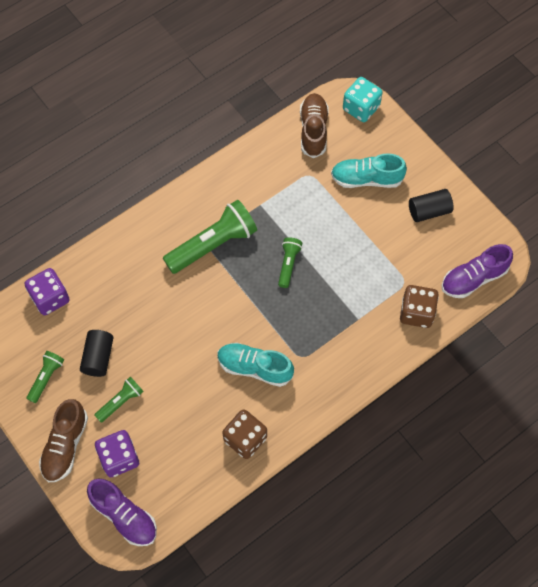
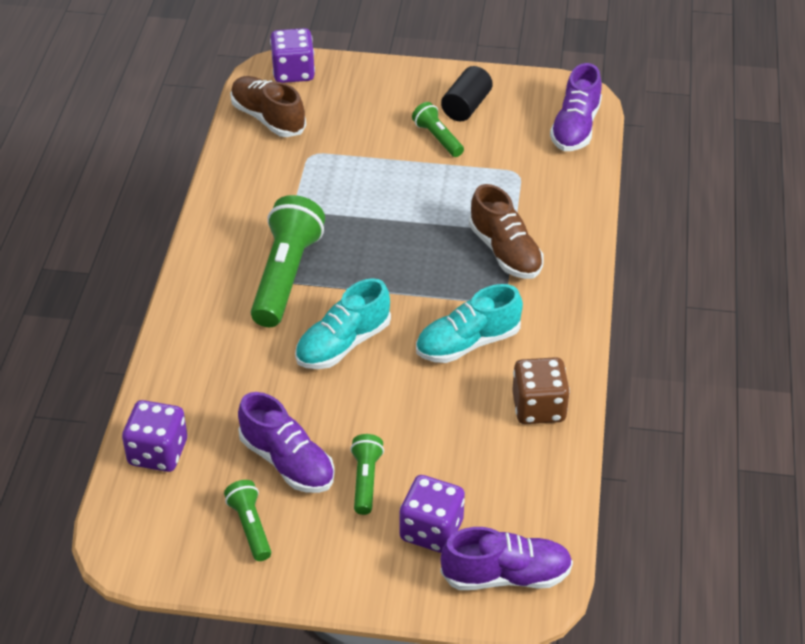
camera: 45 degrees left, 20 degrees down
(65, 445) = (356, 569): brown shoe -> brown shoe (505, 251)
(98, 357) = (287, 462): black cylinder -> purple shoe
(288, 264) = (387, 237): green flashlight -> green flashlight (438, 138)
(361, 108) = (293, 72): turquoise dice -> purple dice
(366, 179) = (373, 121): turquoise shoe -> turquoise shoe (343, 344)
(416, 312) = (561, 188): brown dice -> none

